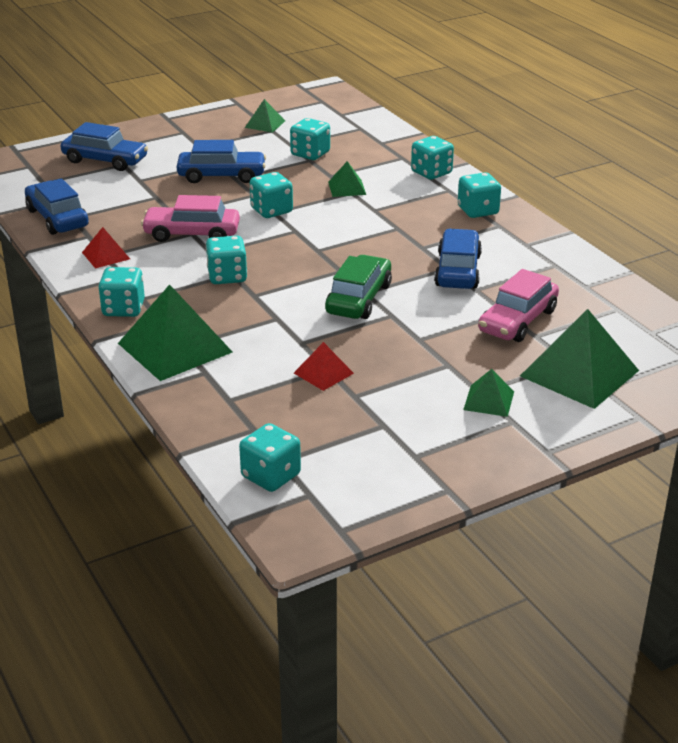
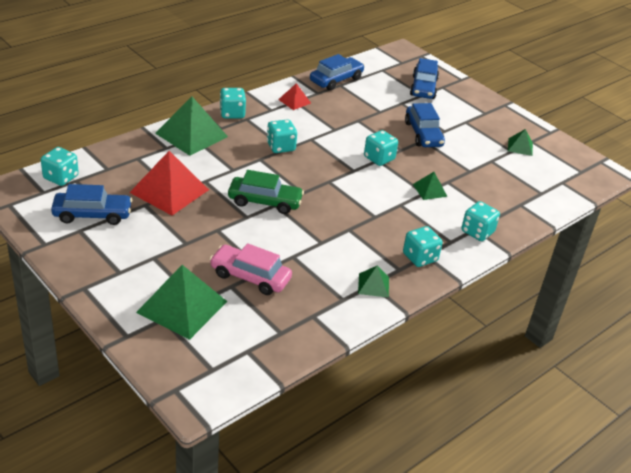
camera: 75 degrees right, 5 degrees up
(192, 234) = (333, 129): pink car -> none
(310, 154) = (479, 170): turquoise dice -> none
(323, 373) = (169, 191): red pyramid -> red pyramid, size x2.01
(458, 270) = (317, 247): blue car -> blue car (92, 215)
(488, 400) = (143, 261): green pyramid -> green pyramid (373, 285)

